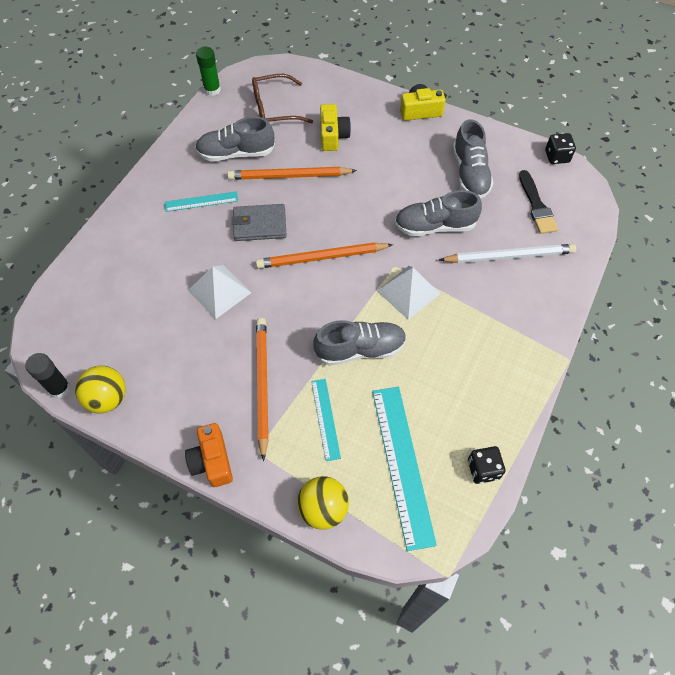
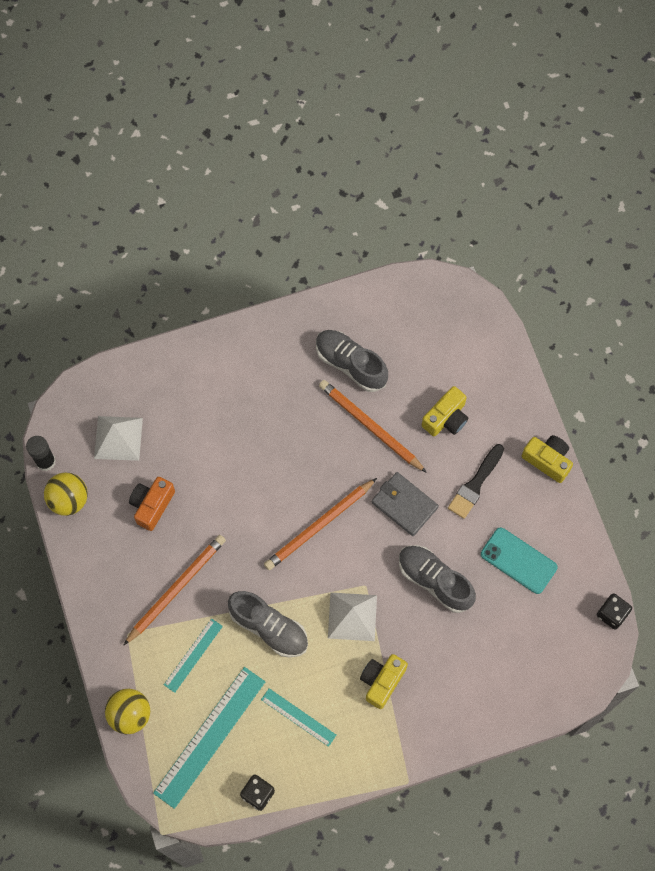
camera: 45 degrees right, 10 degrees up
(201, 201) = (280, 388): turquoise ruler -> turquoise ruler (298, 717)
(212, 90) = (395, 277): green glue stick -> none
(212, 461) = (93, 612): orange camera -> orange camera (152, 505)
(219, 291) = (218, 484): white pyramid -> white pyramid (118, 438)
(259, 224) = (302, 451): grey wallet -> grey wallet (404, 505)
(275, 109) = (427, 345): brown glasses -> none
(322, 258) = (319, 526): orange pencil -> orange pencil turned 75 degrees counterclockwise
(470, 173) = (518, 560): grey shoe -> turquoise phone
(475, 313) = (382, 681): none -> yellow camera
(509, 256) = (463, 662): white pencil -> none
(536, 206) = (538, 641): black brush -> black brush (475, 484)

